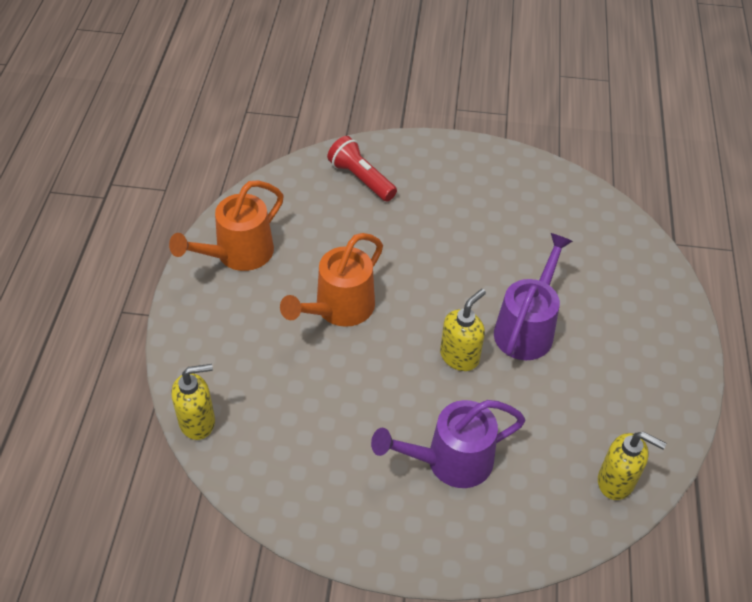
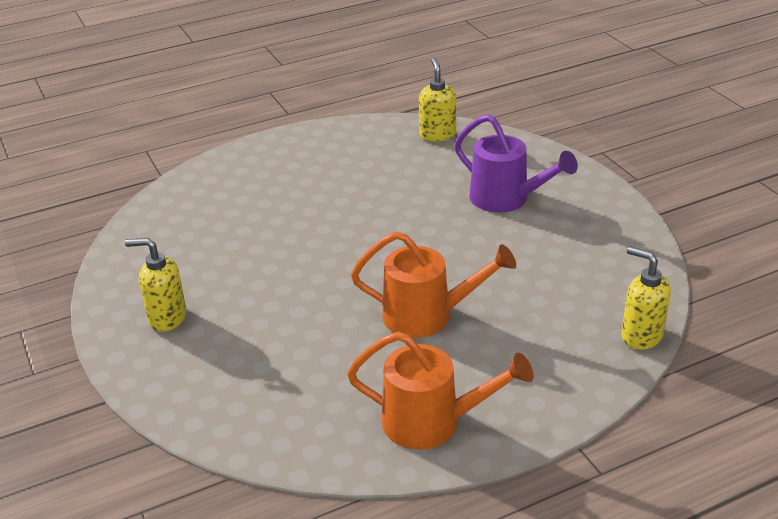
camera: 120 degrees left, 15 degrees down
(361, 179) = (227, 387): red flashlight -> none
(459, 356) = (405, 230): yellow soap dispenser -> yellow soap dispenser (167, 318)
(527, 327) = (337, 210): purple watering can -> none

